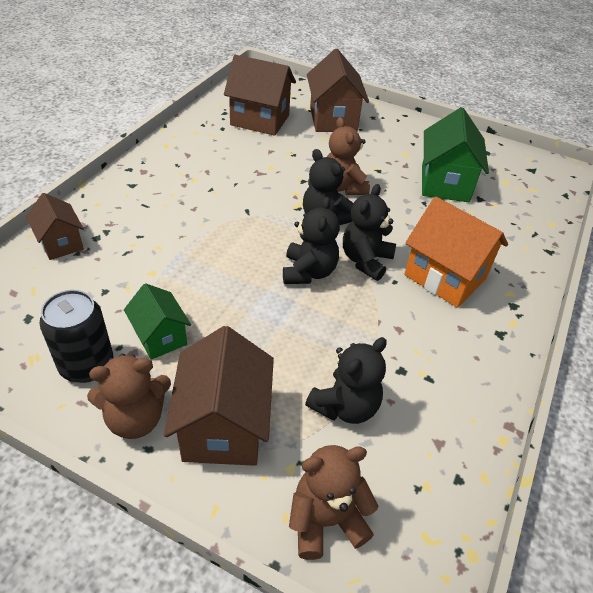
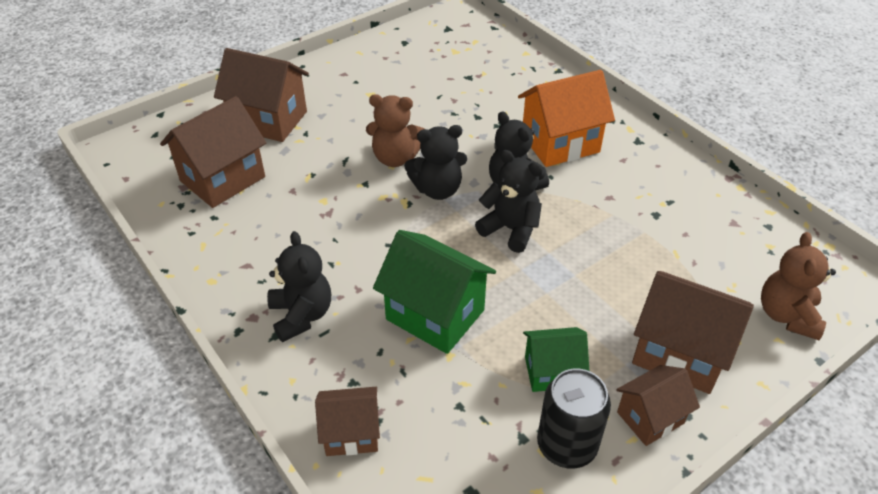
camera: 60 degrees left, 0 degrees up
(136, 418) = (650, 418): brown teddy bear -> brown house
(345, 406) = (682, 264): black teddy bear -> black teddy bear (301, 315)
(445, 183) = (434, 88): green house -> green house (435, 314)

